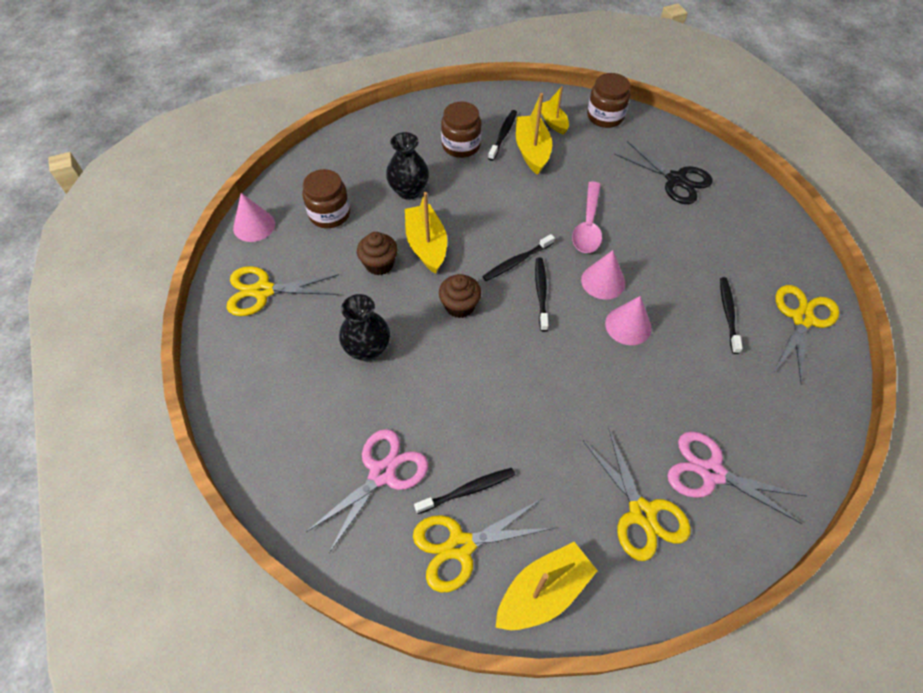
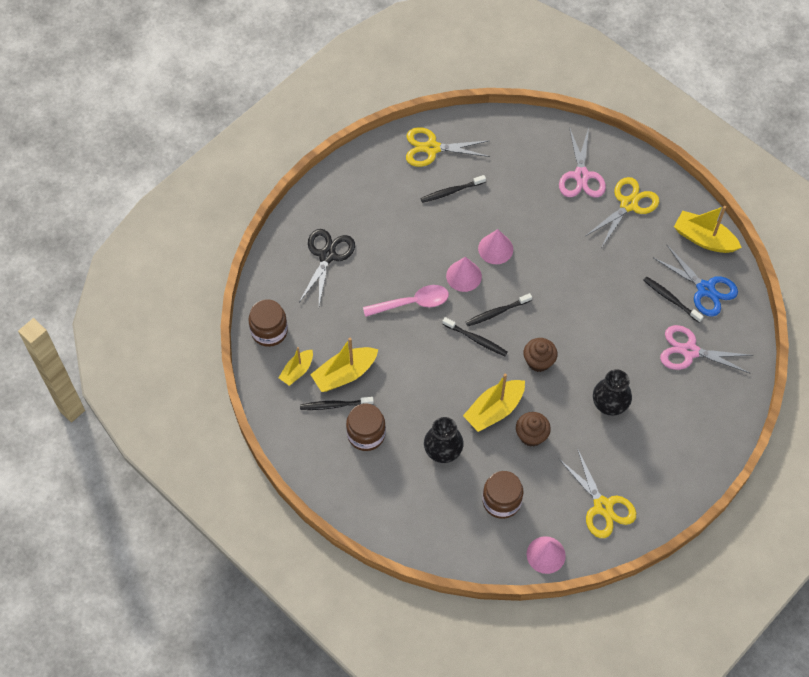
camera: 115 degrees left, 5 degrees up
(460, 546) = (705, 289): yellow scissors -> blue scissors

